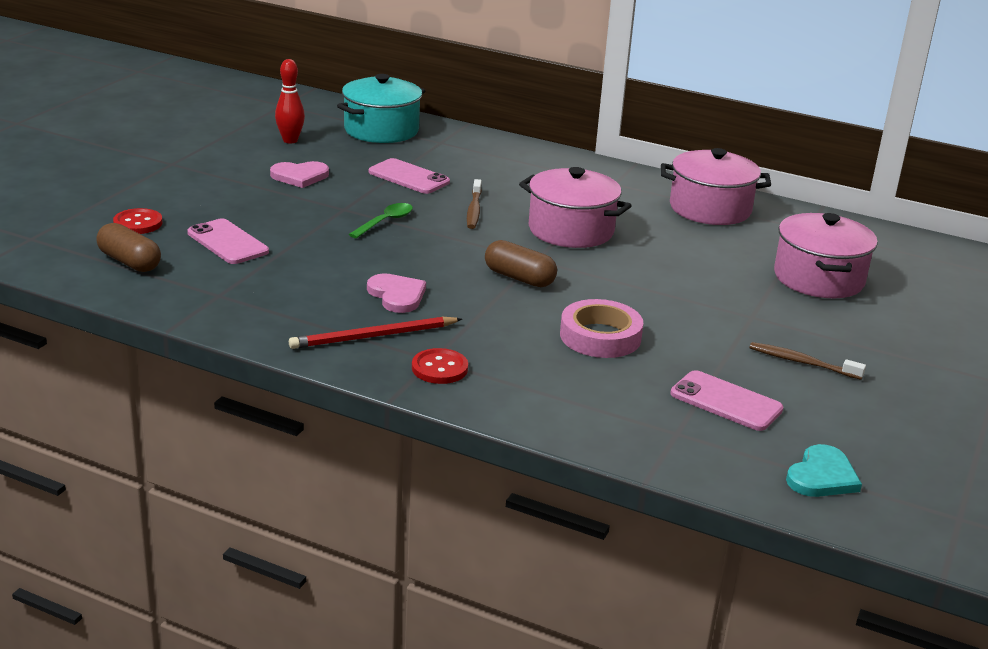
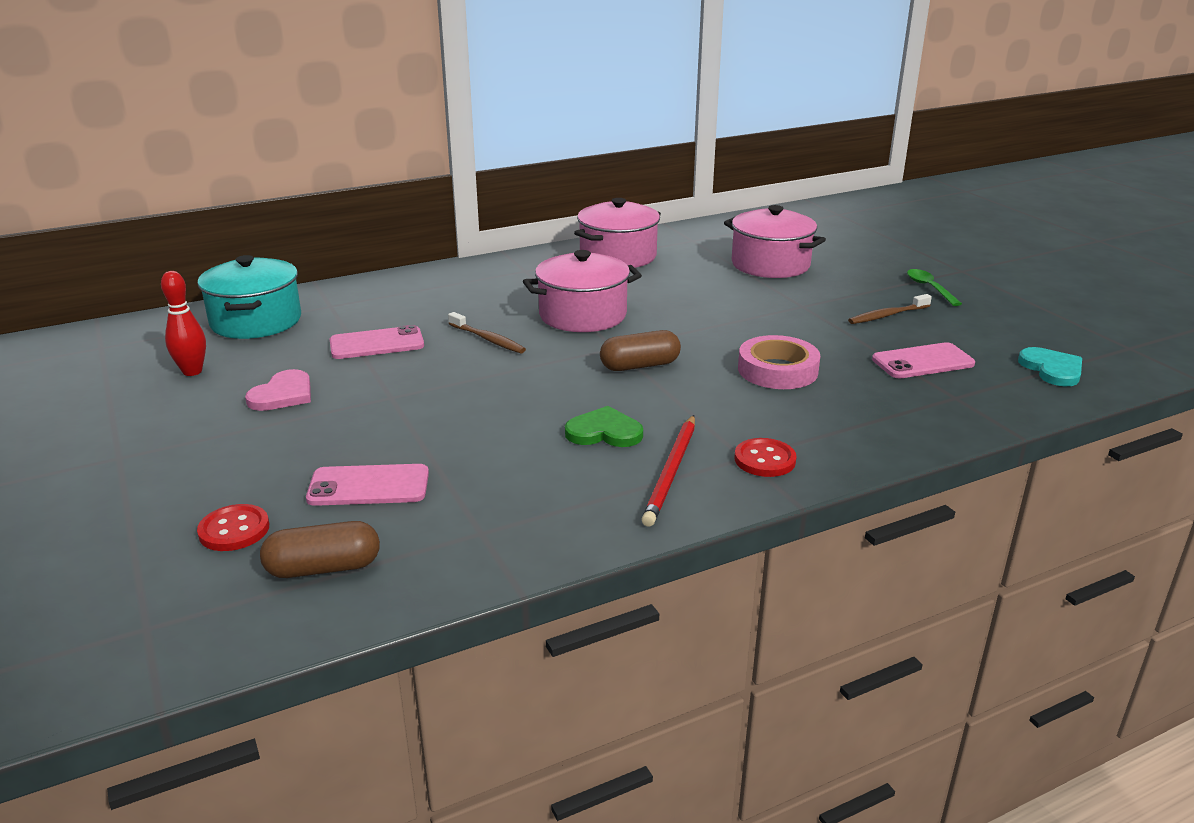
camera: 50 degrees left, 0 degrees up
(385, 222) = (450, 386): green spoon -> green spoon (929, 288)
(397, 295) = (604, 432): pink heart -> green heart

